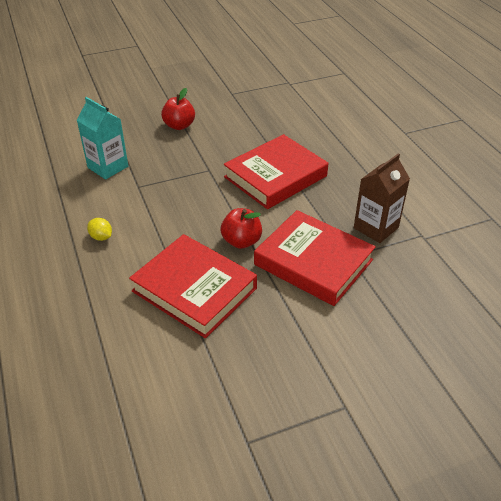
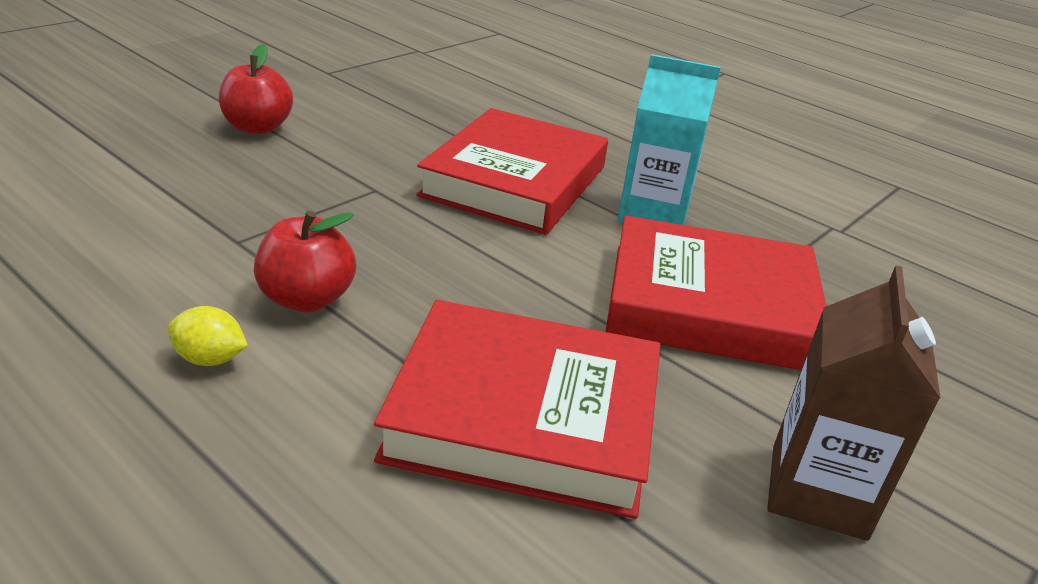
camera: 30 degrees left, 10 degrees down
(108, 167) = (136, 216): turquoise carton -> turquoise carton (653, 214)
(241, 241) = (544, 298): red apple -> red apple (306, 299)
(376, 228) = (756, 229): brown carton -> brown carton (818, 491)

